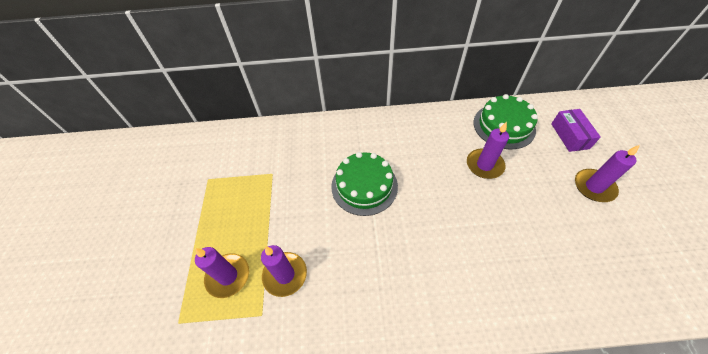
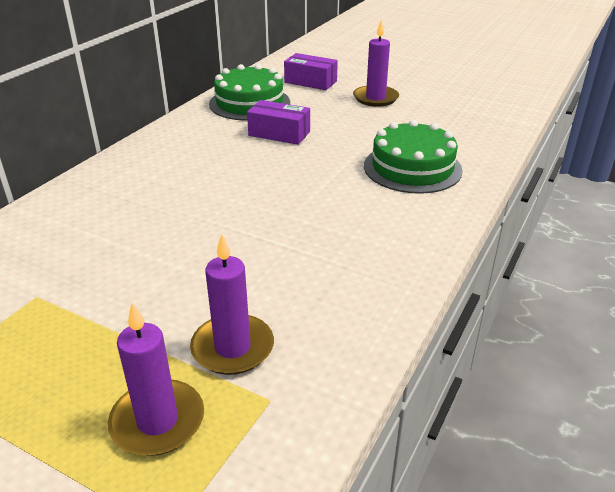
camera: 60 degrees left, 20 degrees down
(364, 186) = (190, 219): green cake -> green cake (412, 168)
(484, 165) = (279, 133): purple candle -> purple box

